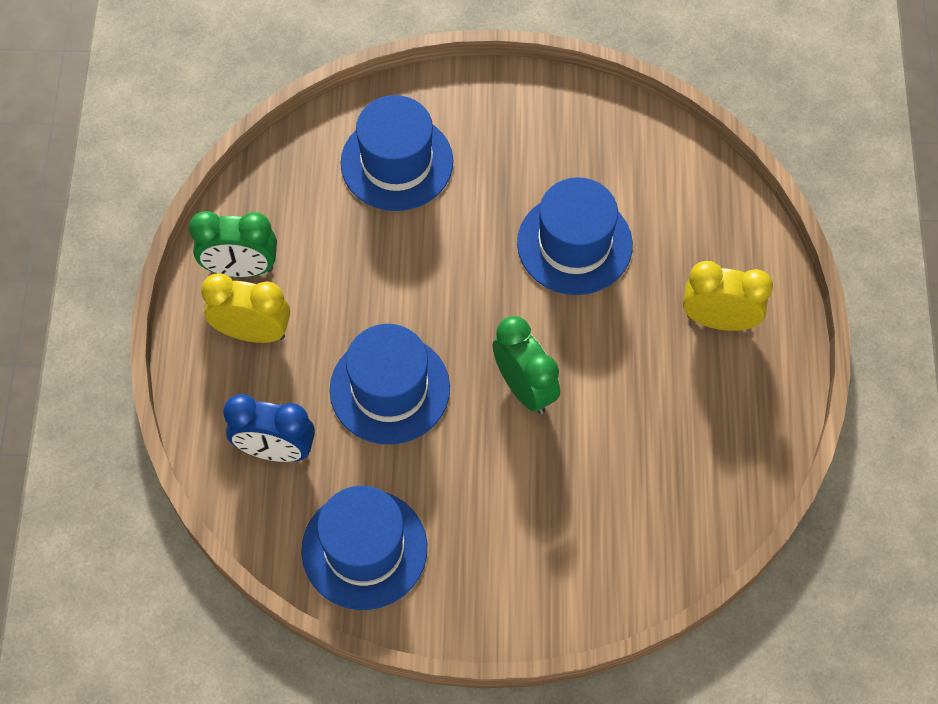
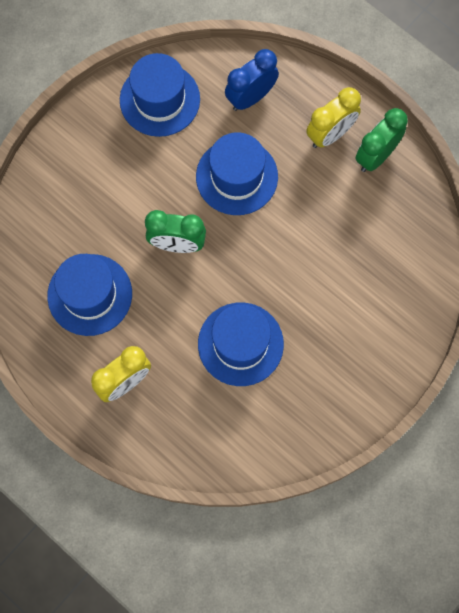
camera: 130 degrees right, 10 degrees up
(397, 162) = (378, 289): blue hat -> blue hat (90, 295)

